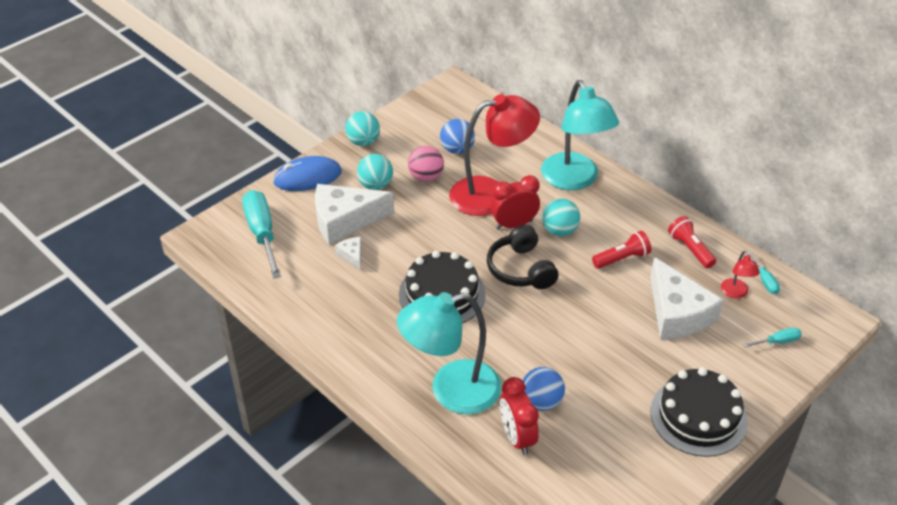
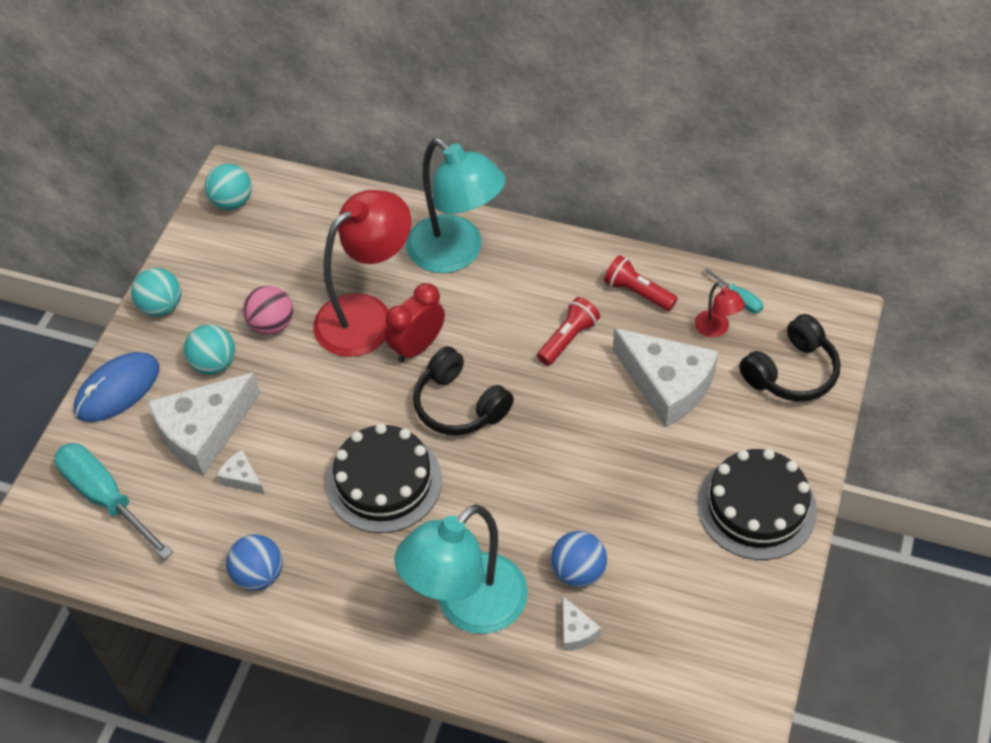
camera: 25 degrees left, 10 degrees up
(457, 149) = (289, 269): blue ball -> blue ball (259, 575)
(517, 437) = (576, 631): red clock -> white cheese
(559, 231) = (476, 332): turquoise ball -> turquoise ball (232, 202)
(778, 341) = (791, 372): turquoise screwdriver -> black headphones

